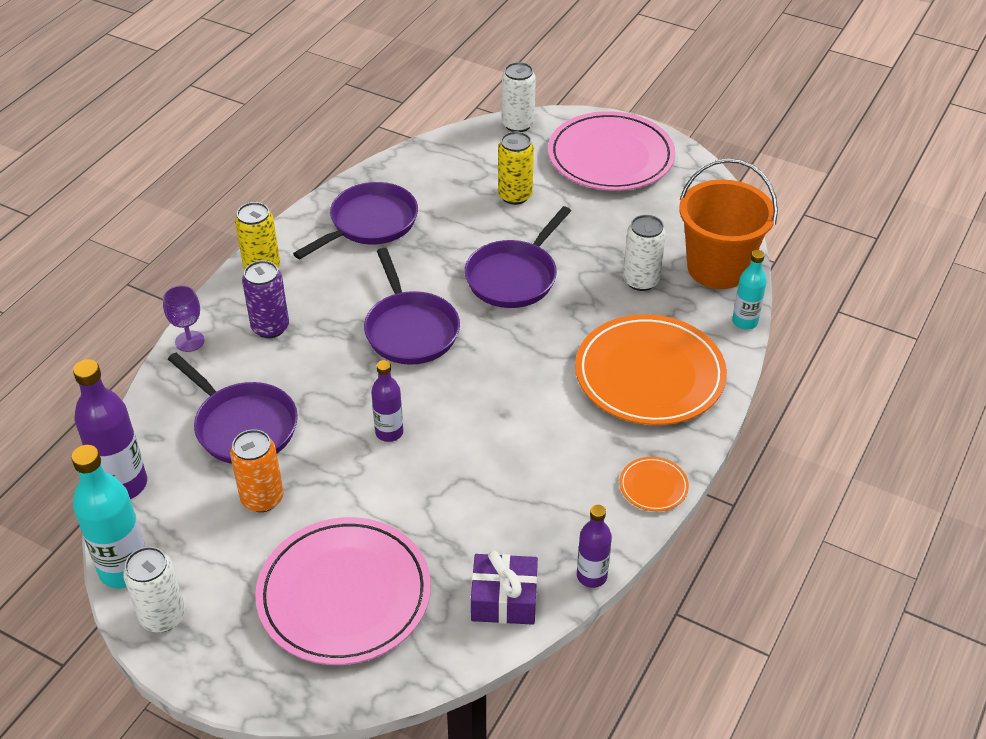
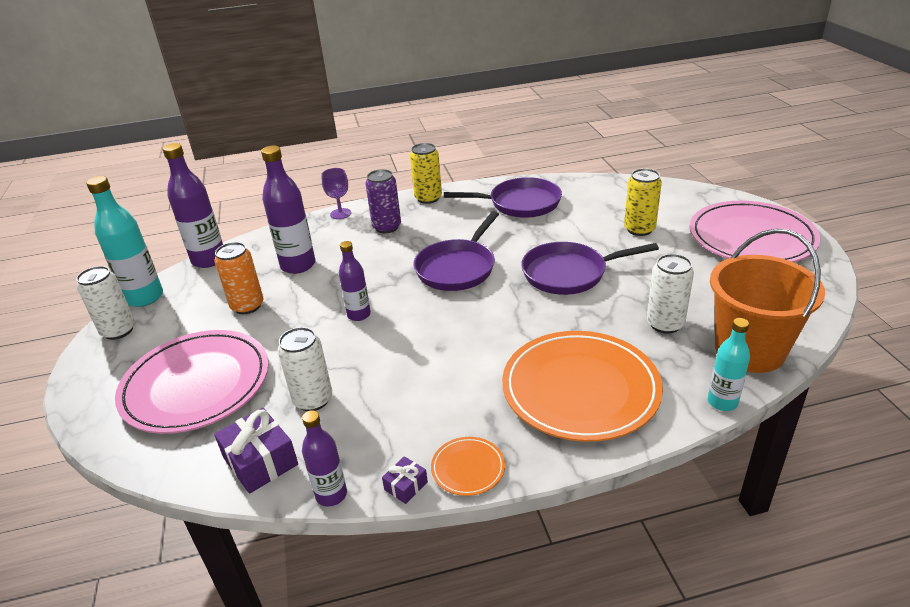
camera: 50 degrees right, 10 degrees down
(242, 425) = (298, 265): purple pan -> purple bottle
(517, 124) = (700, 192): white can -> white can (313, 399)
(631, 530) = (406, 486): none -> purple gift

